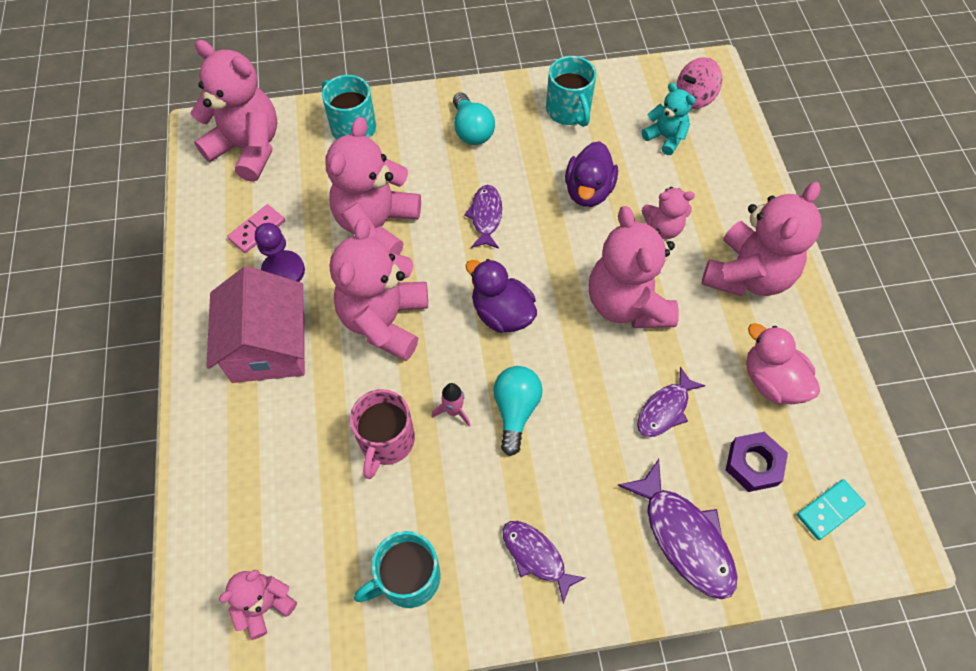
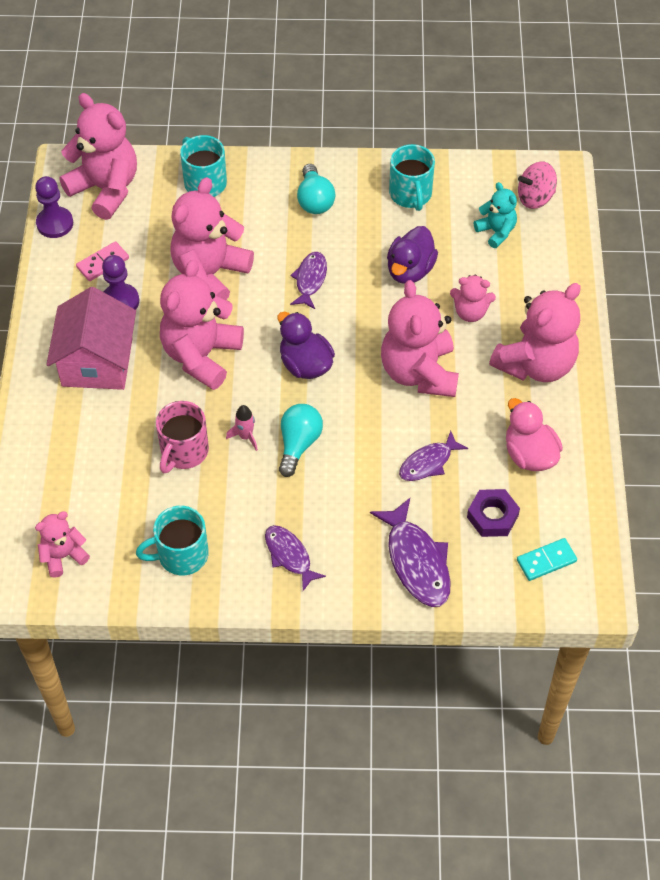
camera: 10 degrees right, 5 degrees down
(198, 193) = (55, 223): none -> purple pawn

